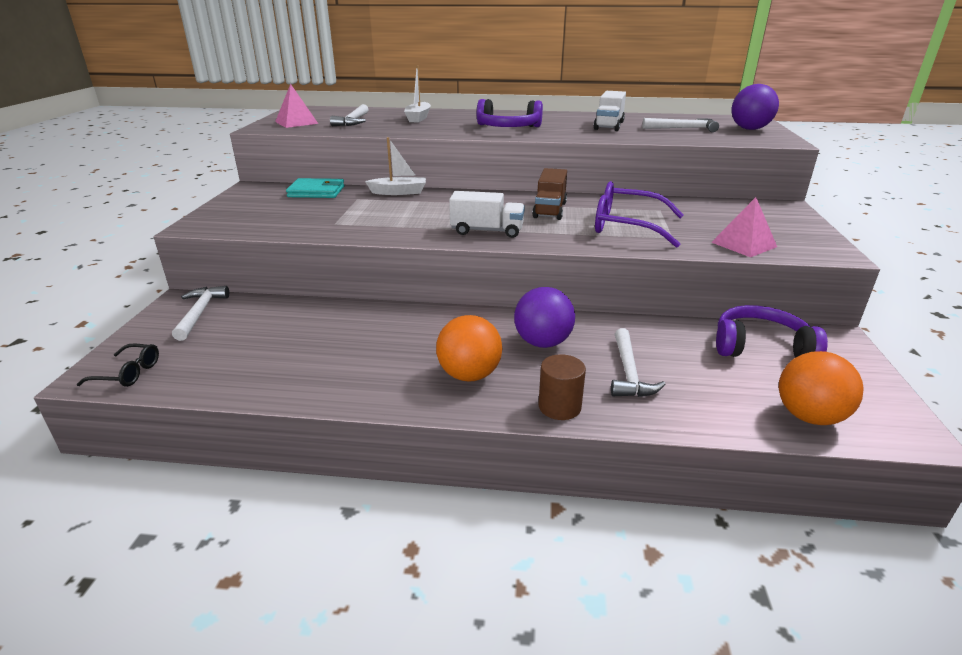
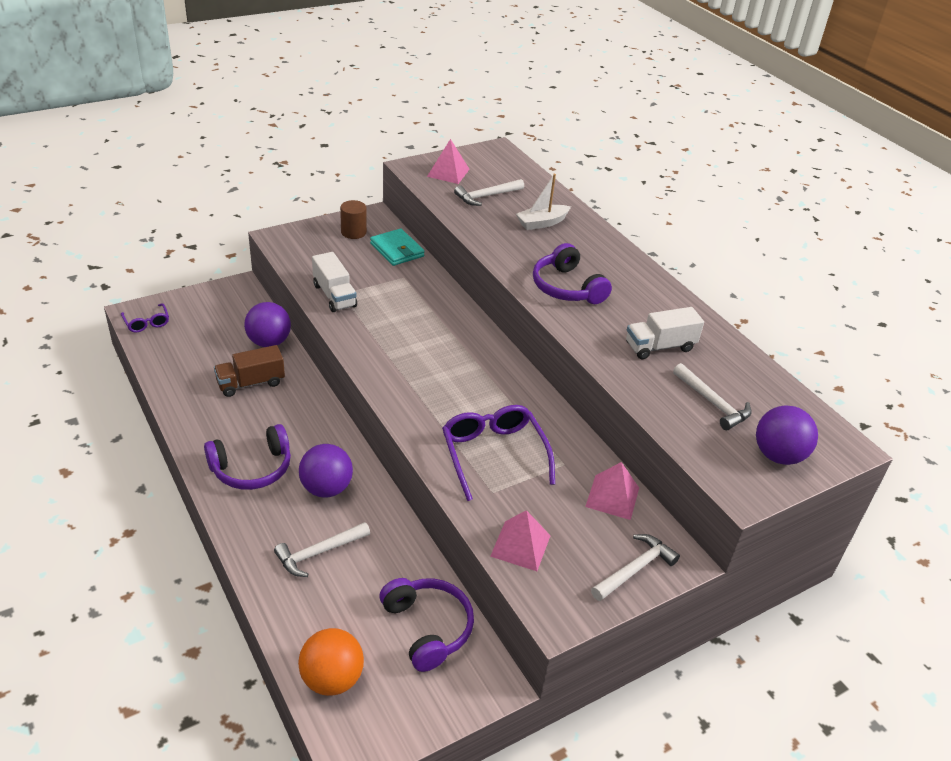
camera: 50 degrees right, 10 degrees up
(128, 373) = (147, 323): black glasses -> purple glasses
(200, 313) = (231, 304): white hammer -> white hammer (635, 569)
(294, 310) = (269, 342): none -> purple ball
(399, 192) = (441, 290): white boat -> none
(469, 375) = (252, 468): orange ball -> purple headphones
(487, 231) = (400, 376): white truck -> white truck (334, 295)
(549, 210) = (487, 393): brown truck -> brown truck (251, 383)
(559, 407) = (245, 530): brown cylinder -> brown cylinder (353, 232)
(708, 206) = (612, 497): none -> pink pyramid

